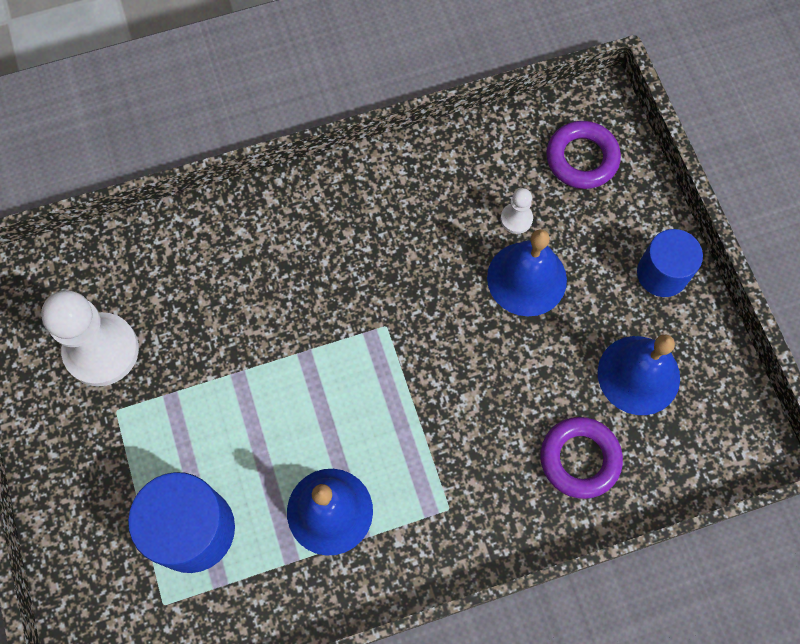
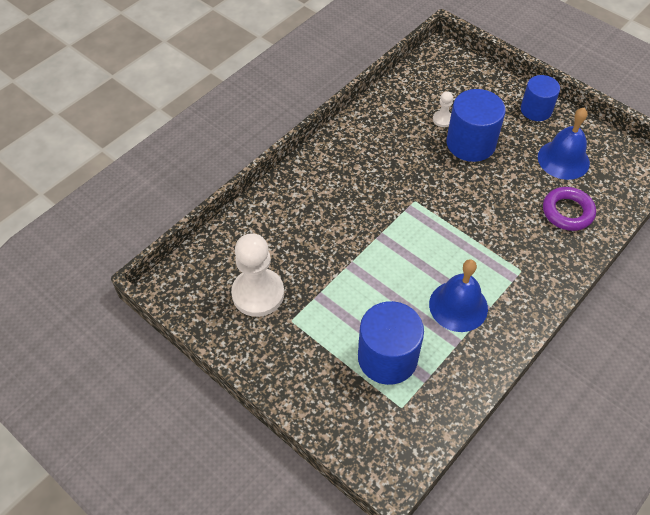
camera: 30 degrees left, 15 degrees down
(526, 278) = (470, 143): blue bell -> blue cylinder
(582, 158) = (453, 78): purple ring -> none

